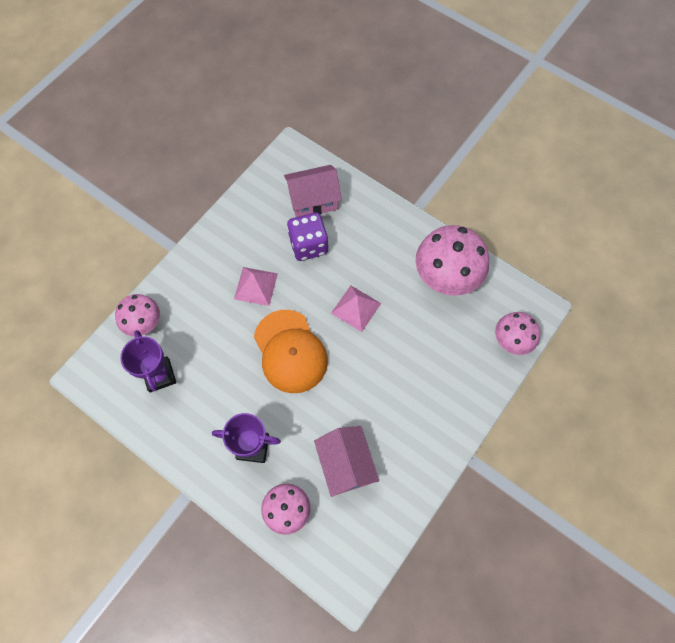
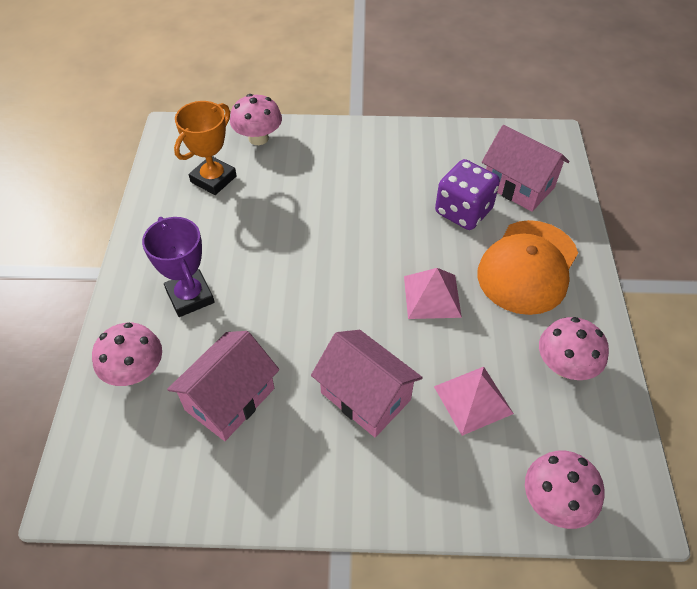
camera: 55 degrees right, 15 degrees down
(159, 375) = (213, 179): purple trophy -> orange trophy
(256, 286) = (374, 196): pink pyramid -> pink pyramid (473, 400)
(290, 351) = (326, 266): orange cap -> orange cap (527, 267)
(395, 389) = (365, 396): none -> pink house
(446, 276) = (564, 366): pink mushroom -> pink mushroom, size x0.59

